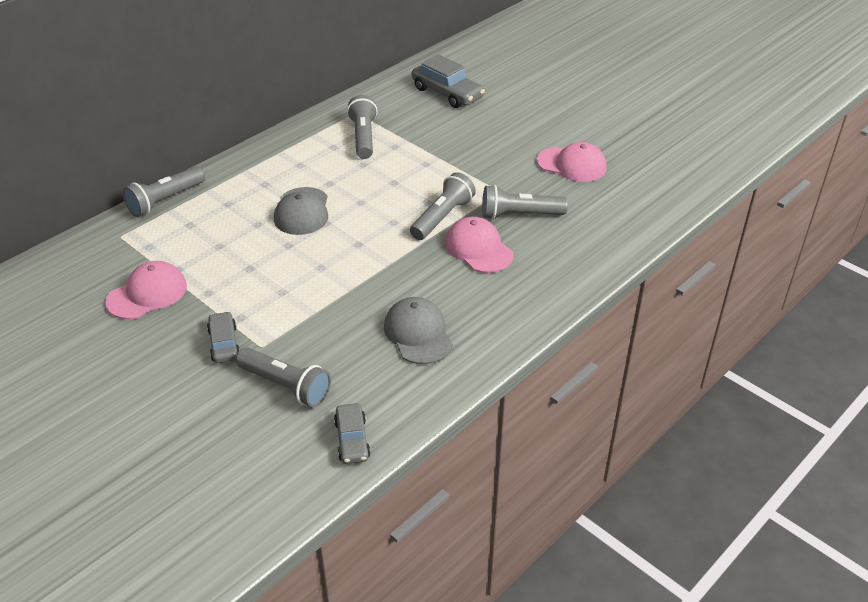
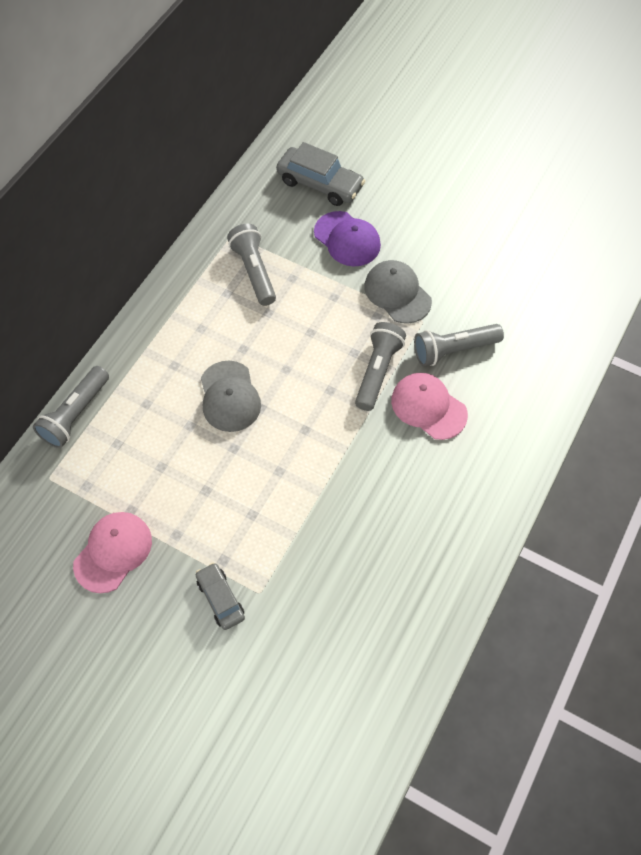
camera: 15 degrees left, 20 degrees up
(285, 386) = (303, 637): grey flashlight -> none
(352, 440) = (392, 687): grey car -> none
(418, 333) = (407, 536): grey cap -> grey cap (397, 293)
(455, 130) = (347, 239): none -> purple cap
(572, 164) = (483, 265): pink cap -> none

